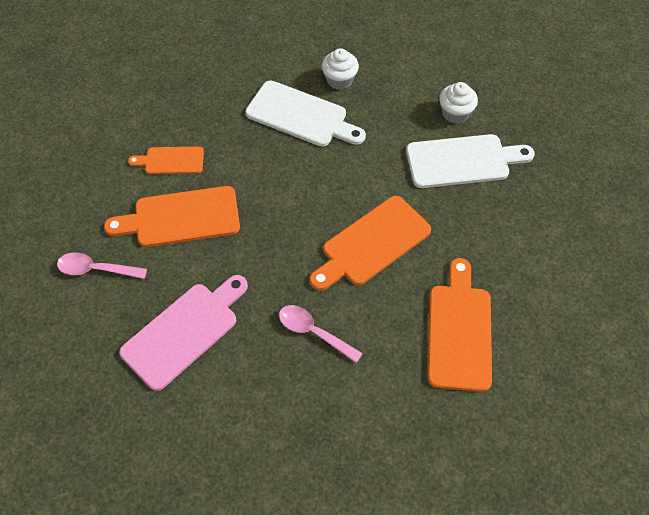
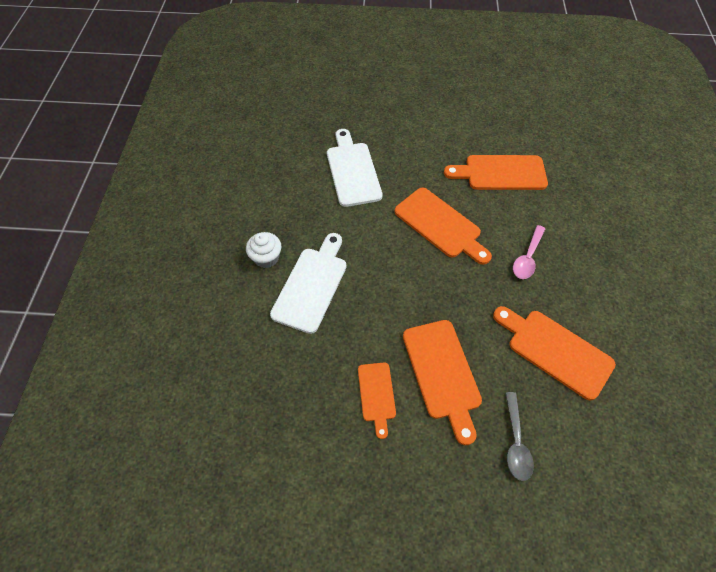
camera: 95 degrees left, 0 degrees up
(96, 269) = (515, 442): pink spoon -> grey spoon
(184, 332) = (555, 350): pink cutting board -> orange cutting board
(455, 113) = (303, 175): white cupcake -> none

